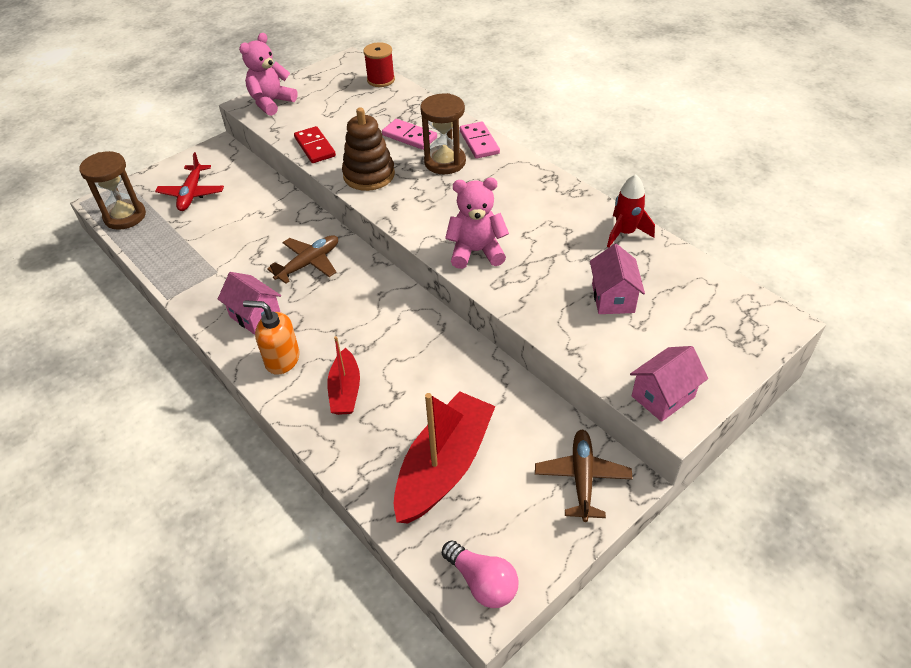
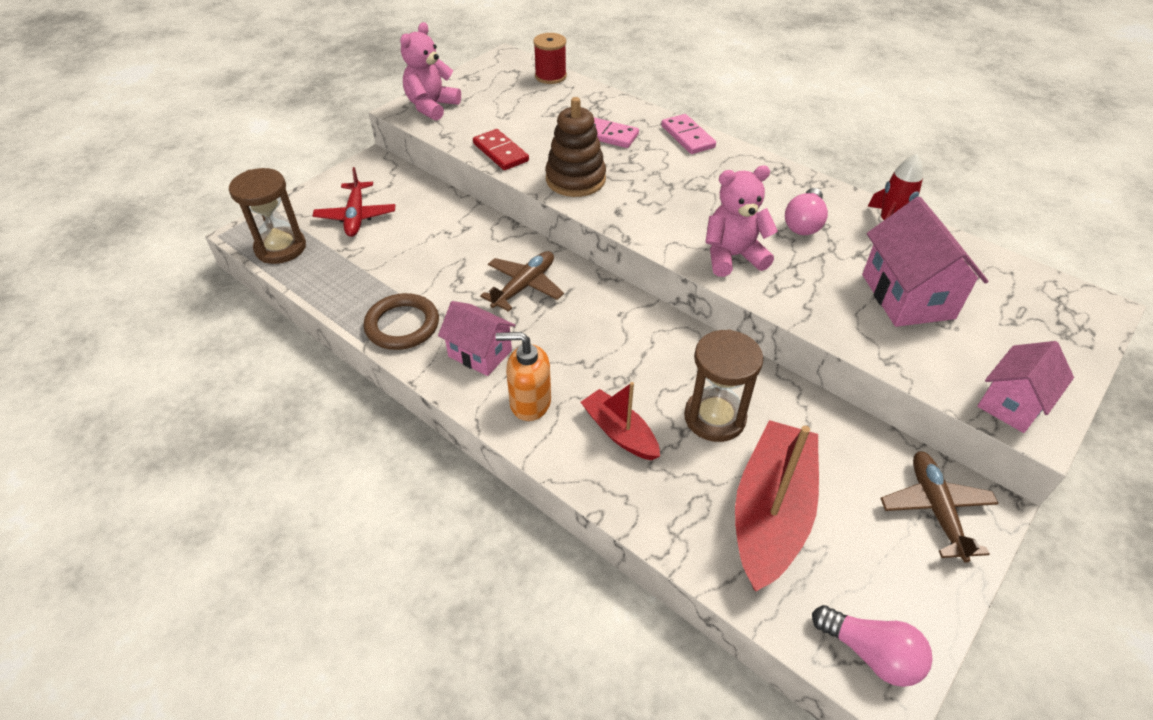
camera: 10 degrees left, 0 degrees up
(201, 288) = (402, 325): none -> brown ring
(345, 390) = (619, 432): red boat -> red boat turned 150 degrees clockwise
(445, 162) = (657, 160): brown hourglass -> brown hourglass (714, 417)
(549, 227) = (804, 223): none -> pink light bulb
(613, 298) = (907, 296): pink house -> pink house, size x1.53

